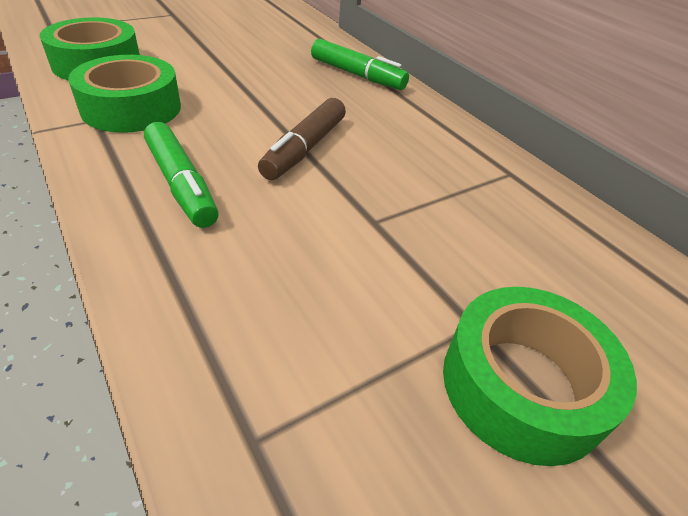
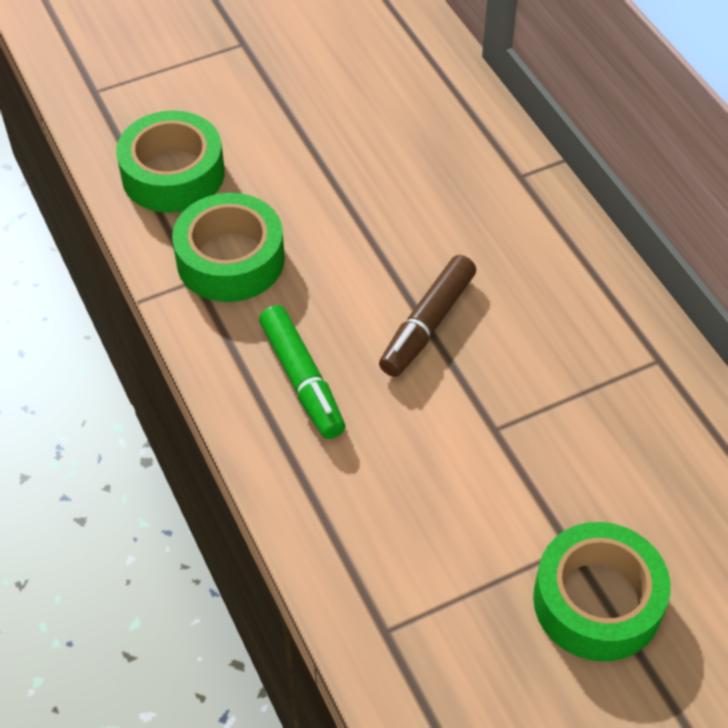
camera: 10 degrees right, 10 degrees up
(357, 75) = (499, 179): green marker -> none

